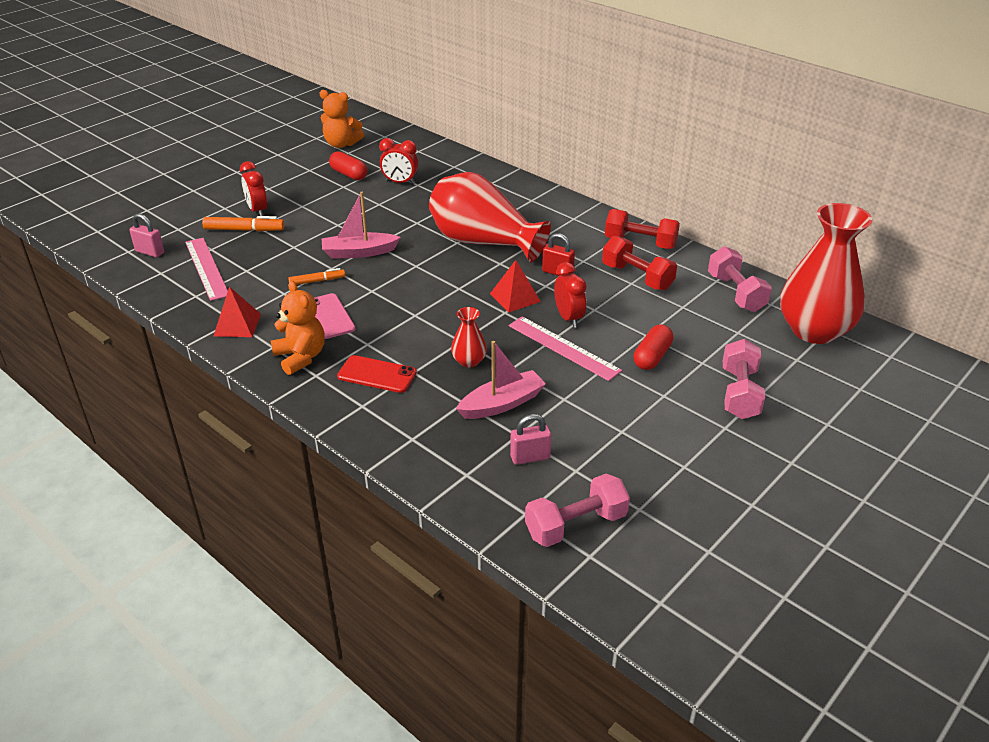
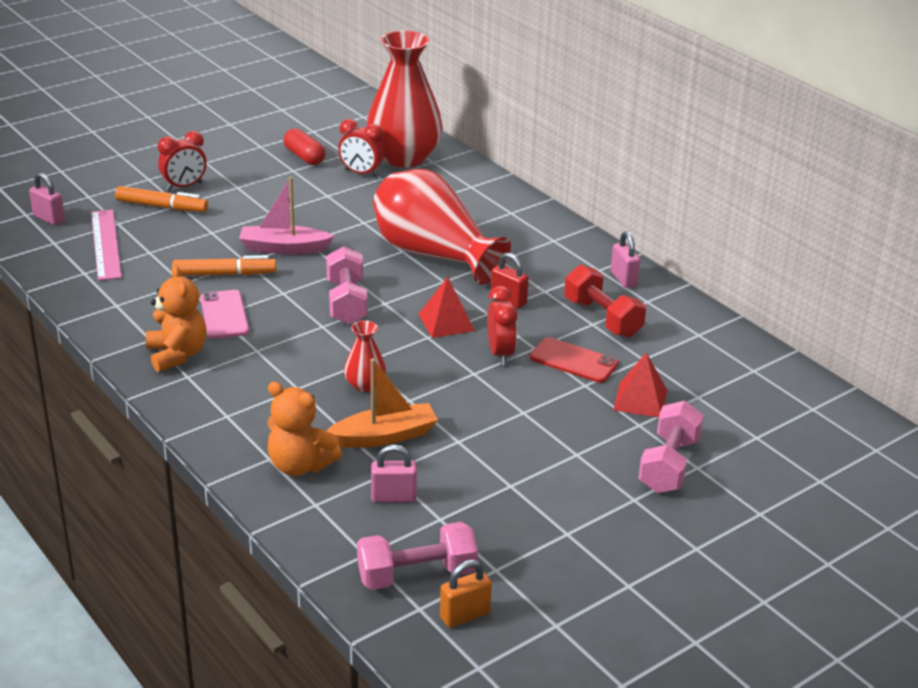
camera: 10 degrees right, 5 degrees down
(237, 325) = (119, 310): red pyramid -> red pyramid (640, 400)
(257, 210) = (184, 186): red clock -> red clock turned 105 degrees counterclockwise
(317, 281) = (224, 274): orange marker -> orange marker, size x1.55
(341, 144) = (308, 120): orange teddy bear -> orange teddy bear (300, 465)
(377, 374) = (255, 385): red phone -> red phone (573, 361)
(502, 404) = (384, 436): pink boat -> orange boat
(563, 347) = (480, 385): pink ruler -> none
(630, 556) = (465, 615): none -> orange padlock
(640, 243) = (623, 279): red dumbbell -> pink padlock
(652, 357) = (581, 410): red capsule -> none
(735, 293) = (716, 352): pink dumbbell -> pink dumbbell (346, 302)
(814, 330) = (794, 407): red vase -> red vase (404, 157)

